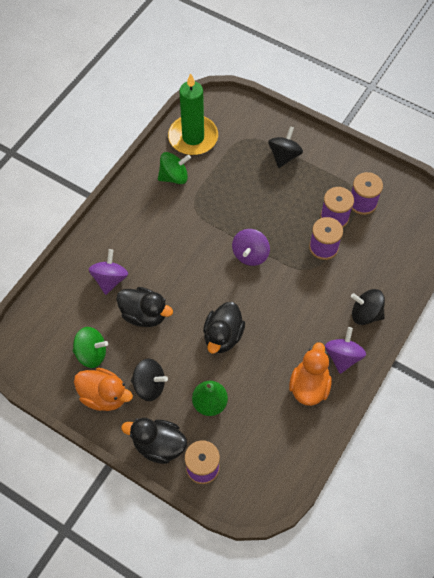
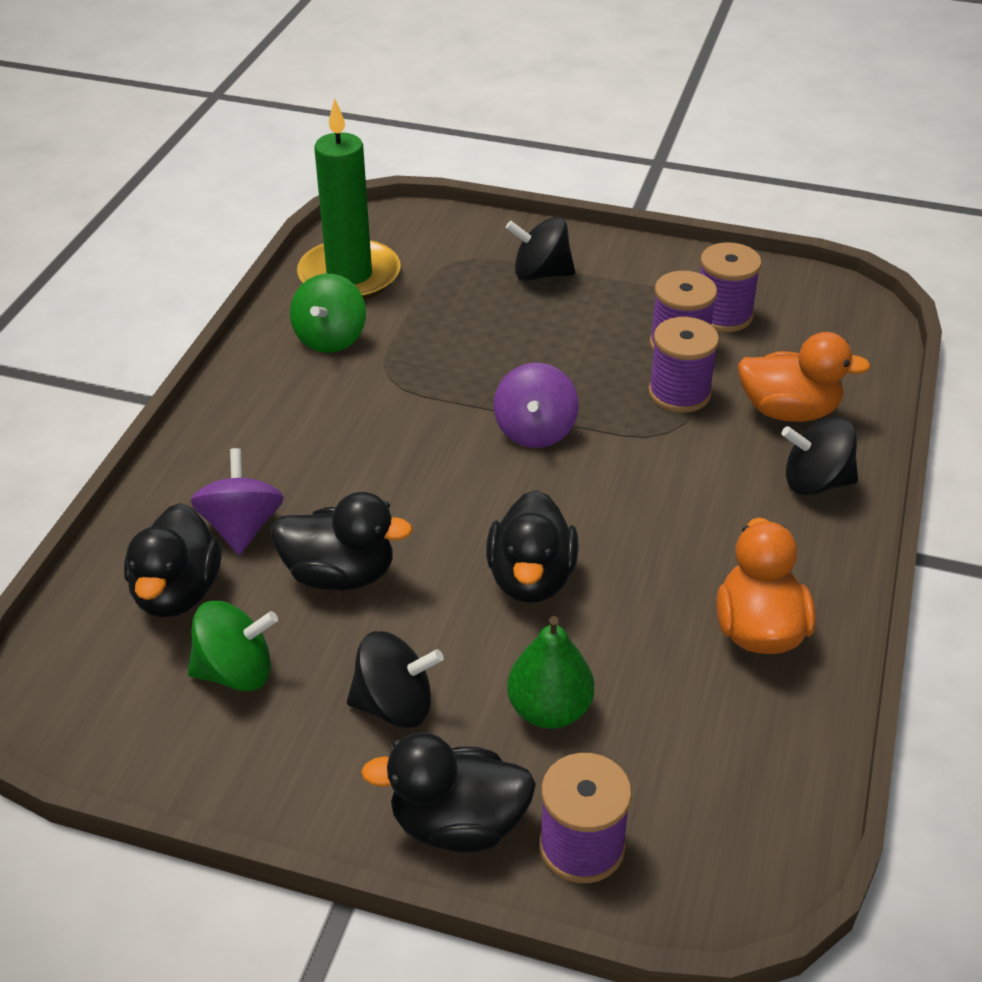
camera: 15 degrees left, 20 degrees down
(77, 308) = (177, 592): none -> black duck
(104, 396) = (290, 750): orange duck -> orange duck (788, 411)
(174, 177) = (330, 338): green spinning top -> green spinning top turned 135 degrees clockwise
(284, 156) = (540, 274): black spinning top -> black spinning top turned 90 degrees counterclockwise
(342, 356) = (805, 563): purple spinning top -> none

